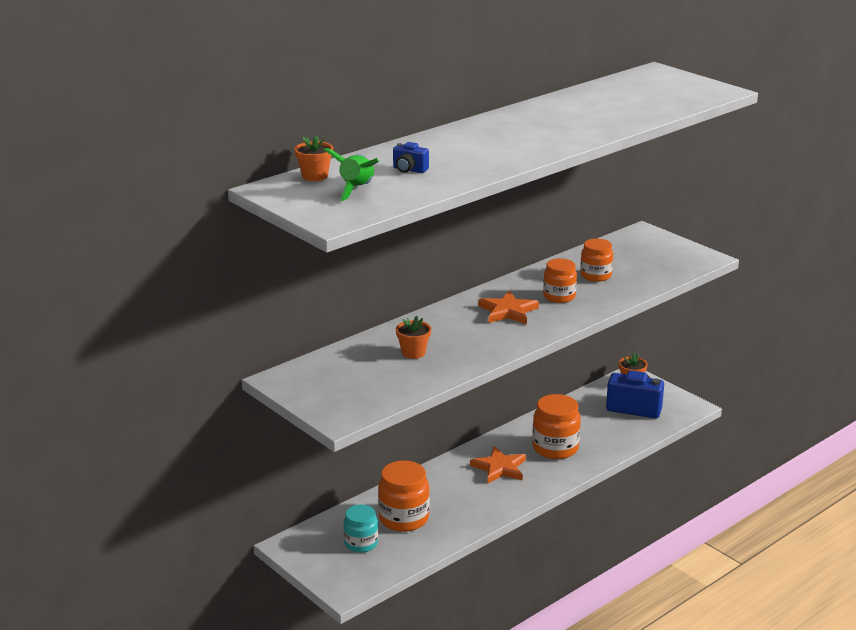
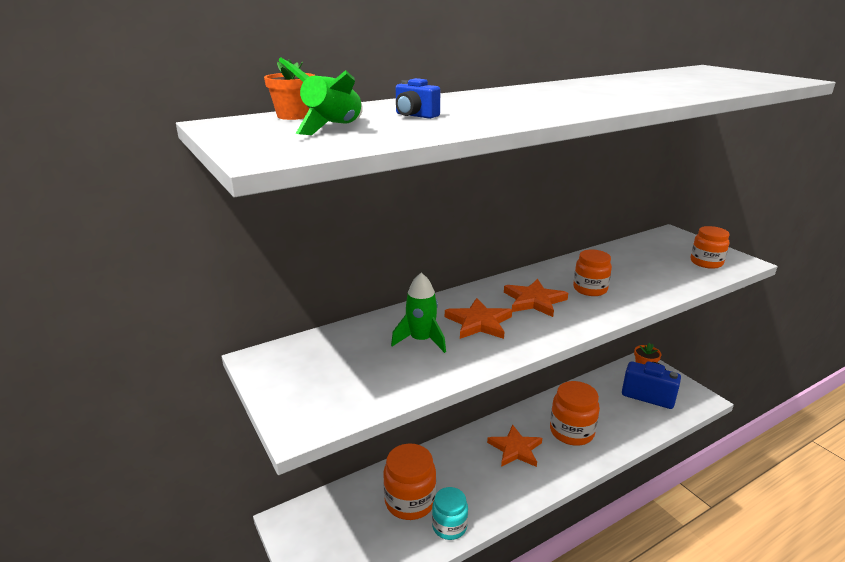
camera: 10 degrees right, 0 degrees up
(361, 543) = (358, 530): turquoise jar -> turquoise jar (449, 526)
(413, 353) = (421, 340): orange flower pot -> green rocket
(461, 334) = (479, 322): none -> orange star
(595, 275) = (628, 270): orange jar -> orange jar (706, 262)

